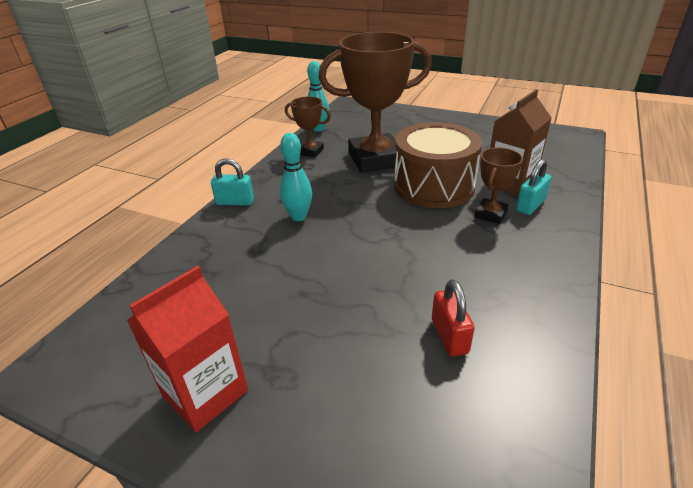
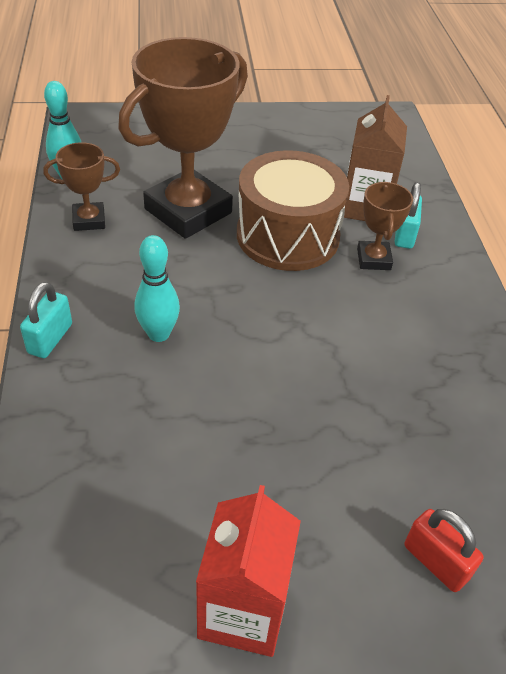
camera: 35 degrees left, 10 degrees up
(235, 202) = (50, 338): turquoise padlock -> turquoise padlock turned 45 degrees counterclockwise
(449, 336) = (431, 429): red padlock -> red padlock (435, 562)

